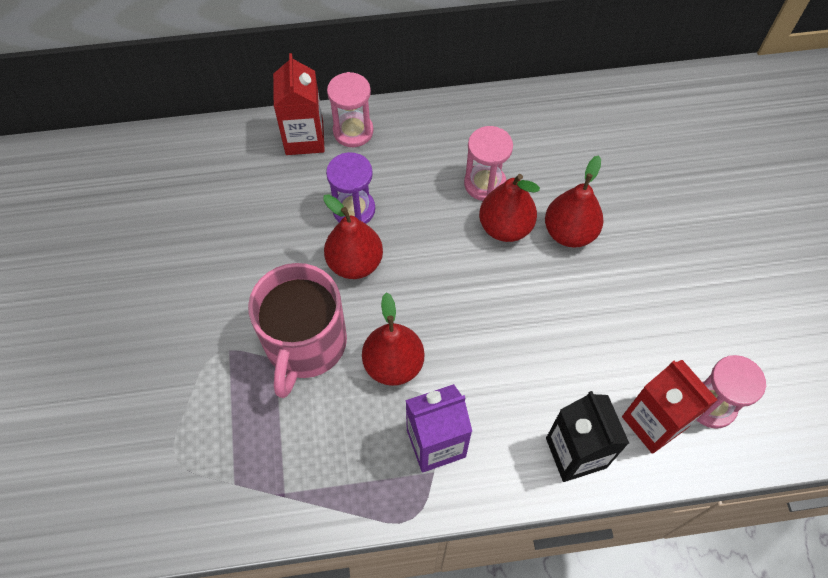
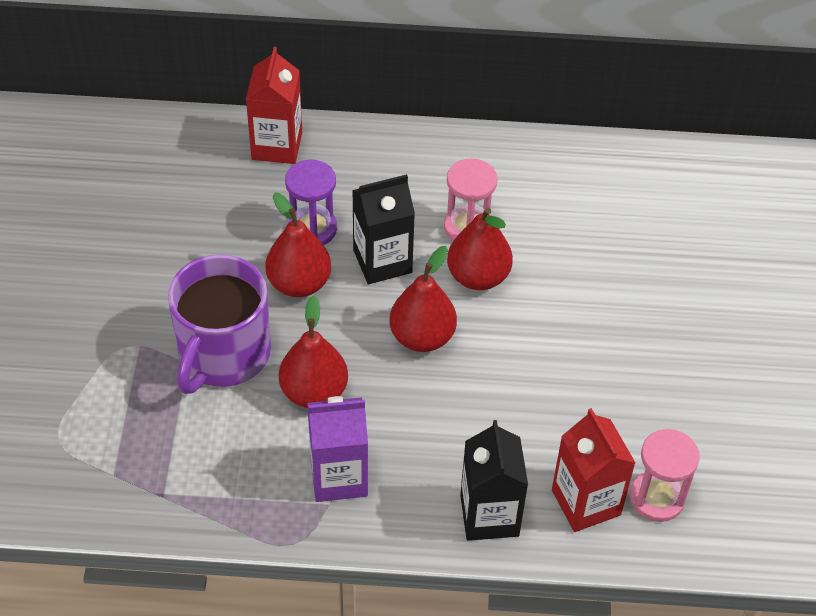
camera: 10 degrees right, 10 degrees down
(305, 344) = (223, 354): pink mug -> purple mug
(353, 131) = (333, 147): pink hourglass -> none
(421, 228) = (382, 261): none -> black carton
(569, 232) = (550, 295): red pear -> red pear (422, 337)

